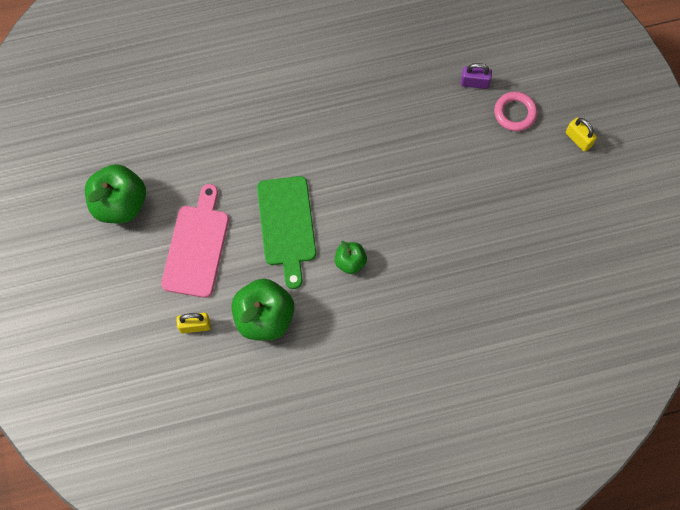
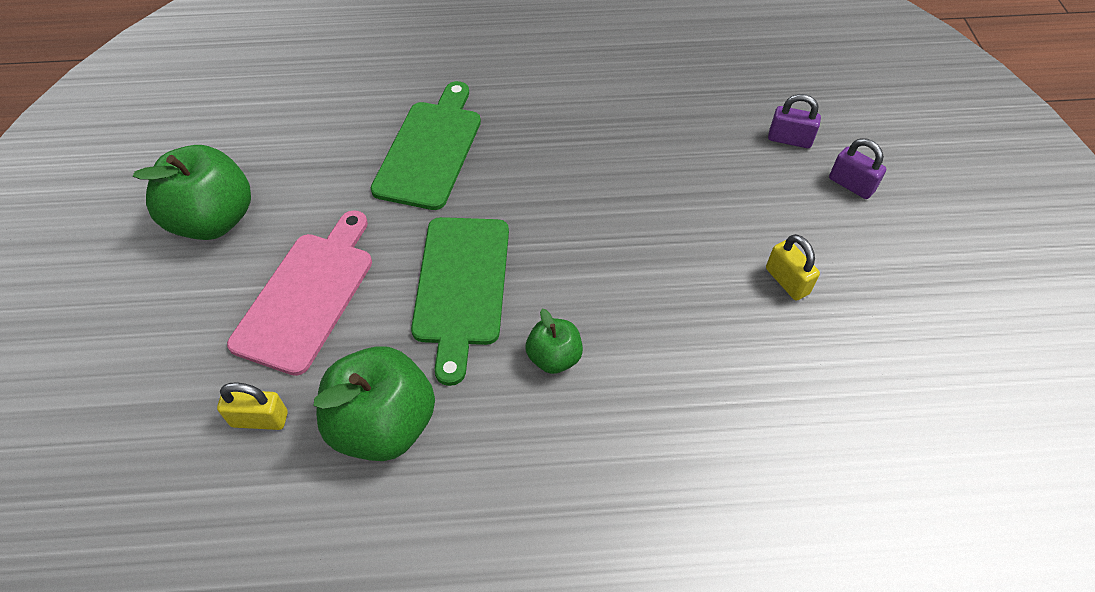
camera: 10 degrees right, 15 degrees down
(242, 128) = (430, 150): none -> green cutting board
(515, 113) = (851, 185): pink ring -> purple padlock
(578, 139) = (956, 233): yellow padlock -> yellow padlock (787, 281)

